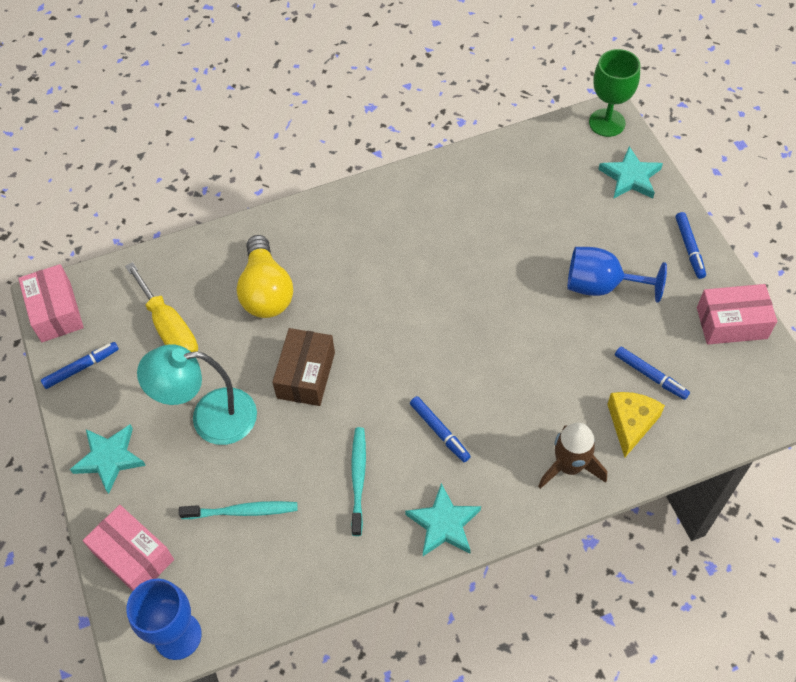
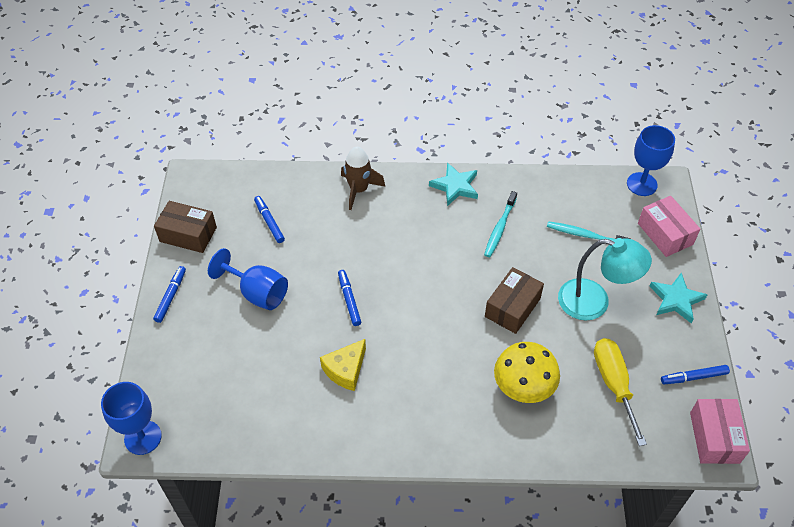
camera: 160 degrees left, 5 degrees down
(266, 291) = (523, 387): yellow light bulb -> yellow mushroom
(439, 431) = (432, 237): blue marker -> blue marker (349, 300)
(607, 123) = (143, 437): green goblet -> blue goblet
(630, 177) = (166, 374): turquoise star -> none
(631, 423) = (303, 199): yellow cheese -> yellow cheese (345, 370)
(731, 323) = (188, 234): pink box -> brown box

